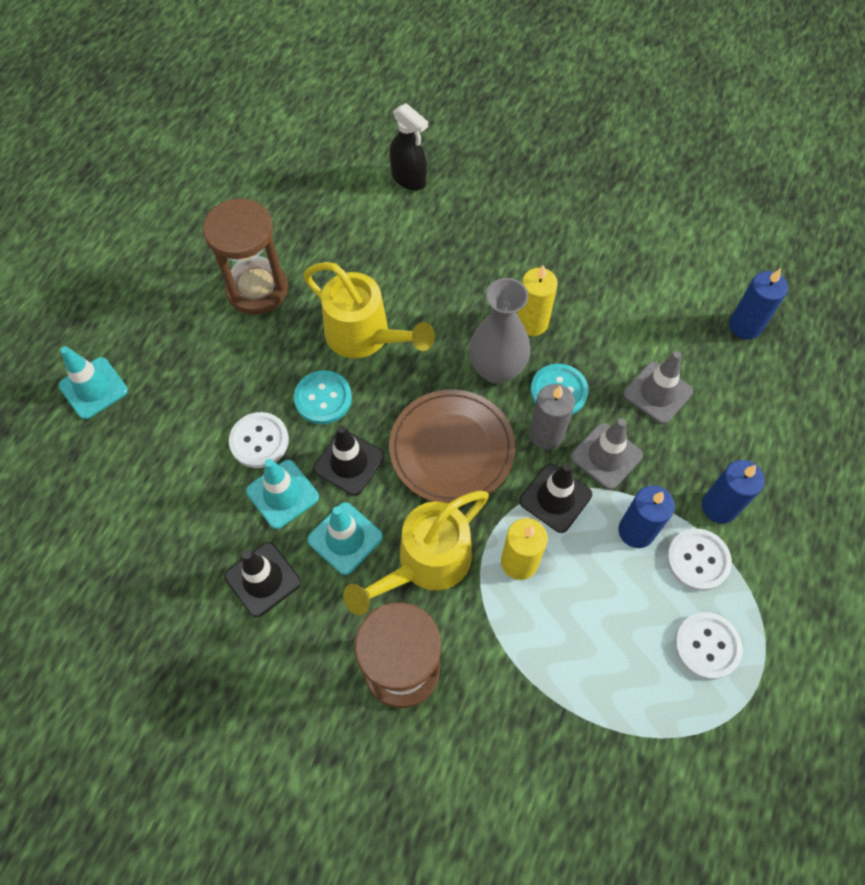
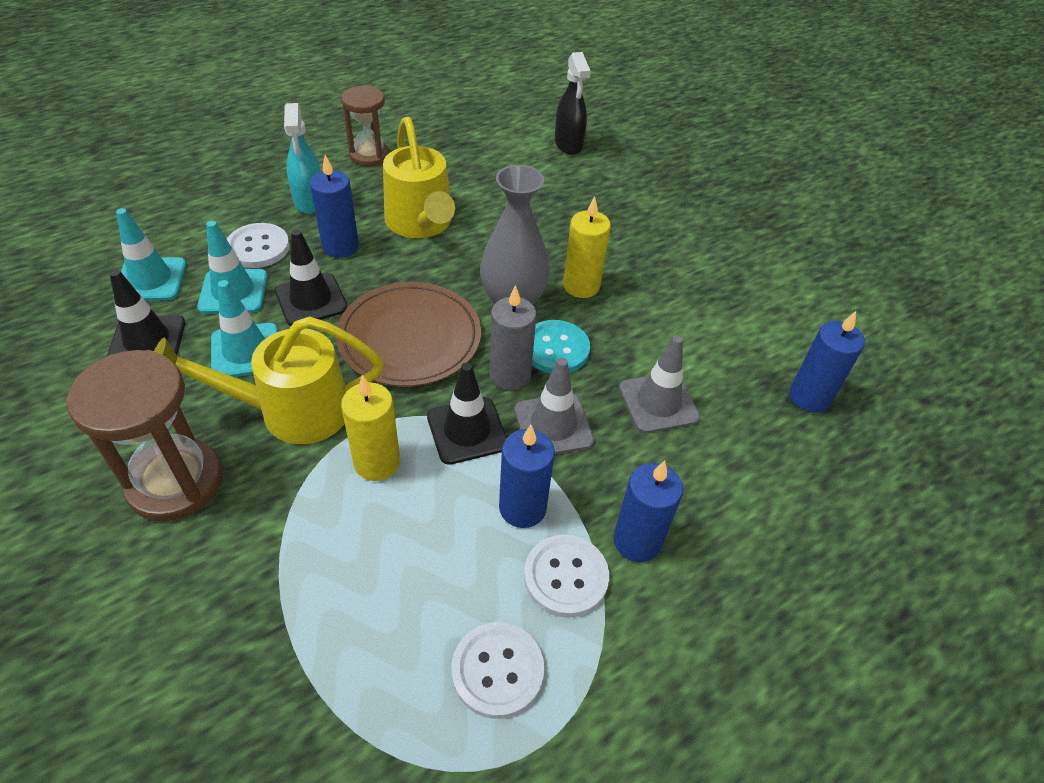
camera: 30 degrees right, 15 degrees down
(93, 388) = (182, 155): turquoise traffic cone -> turquoise traffic cone (151, 280)
(254, 369) = (309, 201): none -> turquoise spray bottle
(257, 289) = (369, 155): brown hourglass -> brown hourglass, size x0.65
(323, 398) = (340, 246): turquoise button -> blue candle

